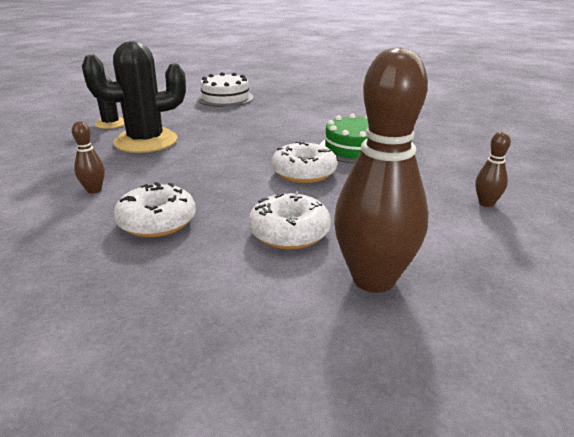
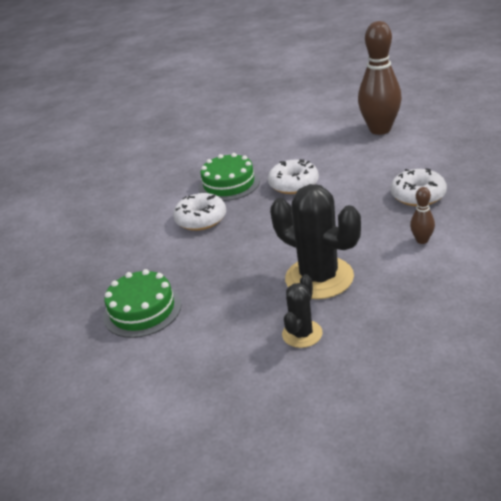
camera: 115 degrees left, 5 degrees up
(225, 98) = (142, 310): white cake -> green cake
(289, 232) = (371, 158): white donut -> white donut (201, 219)
(486, 203) = (272, 128): brown bowling pin -> none

